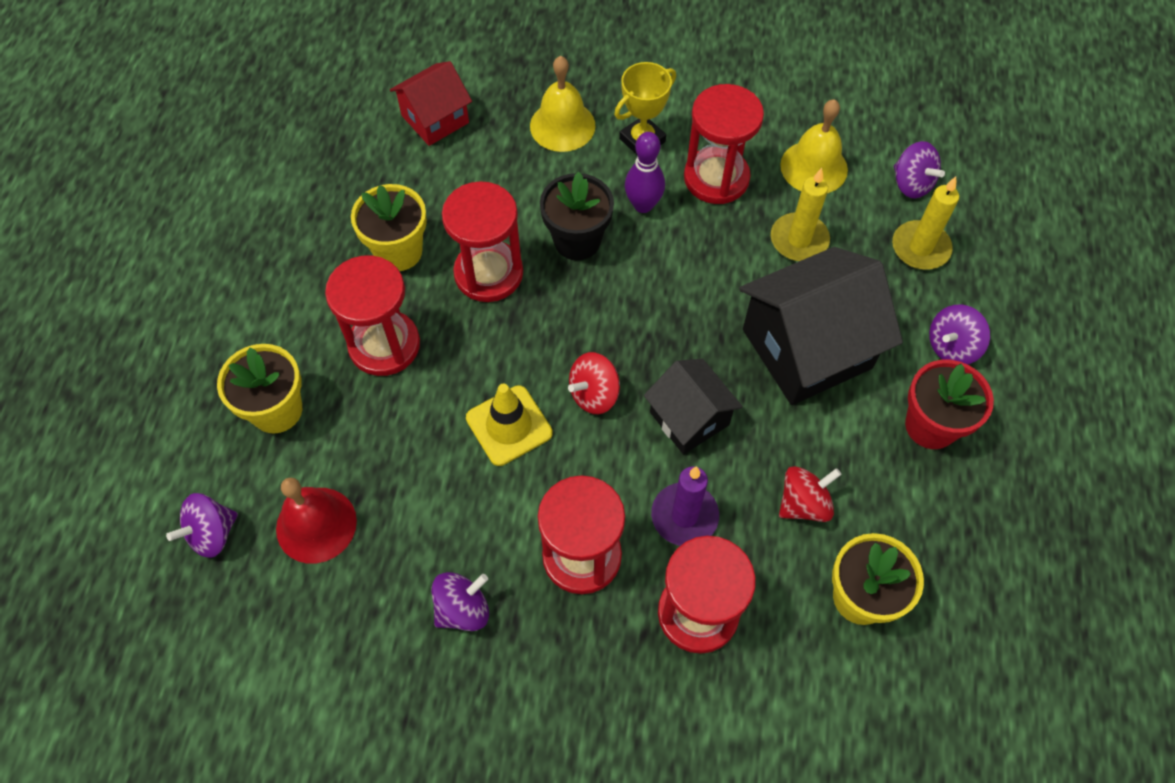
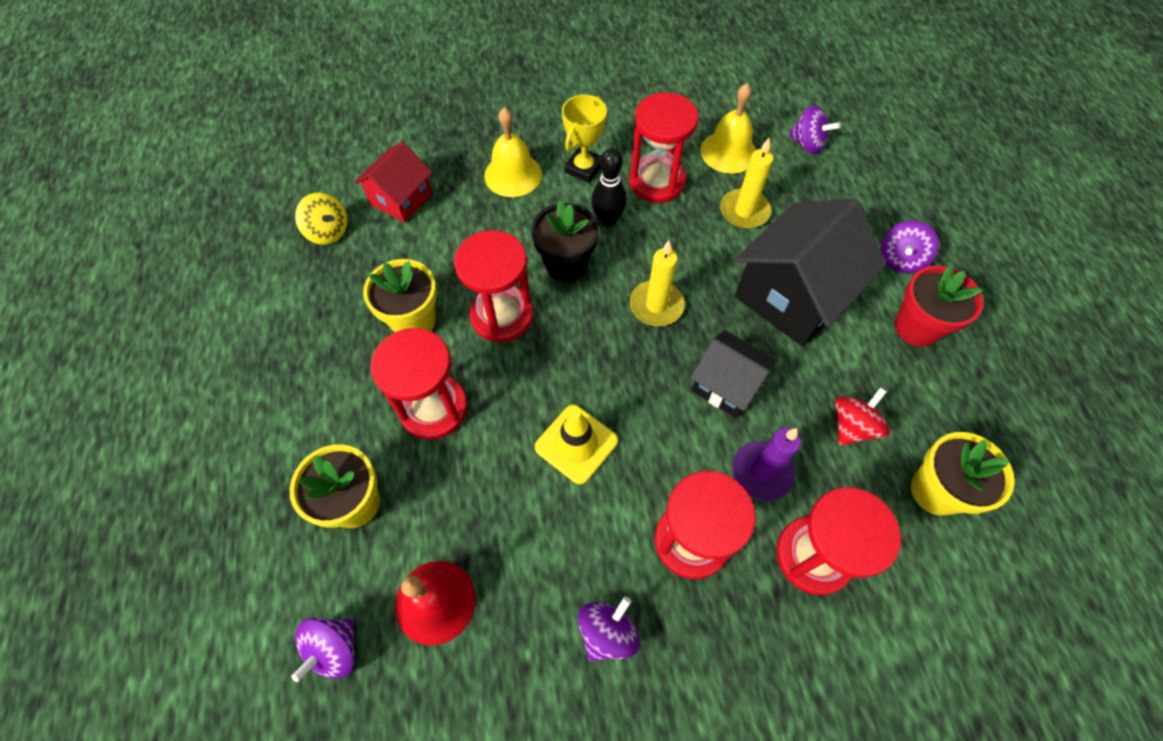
camera: 20 degrees left, 0 degrees up
(349, 133) = (328, 231): none -> yellow spinning top
(594, 394) = (638, 391): red spinning top -> none
(643, 205) = (608, 219): purple bowling pin -> black bowling pin
(920, 248) = (838, 190): yellow candle -> yellow candle (656, 305)

